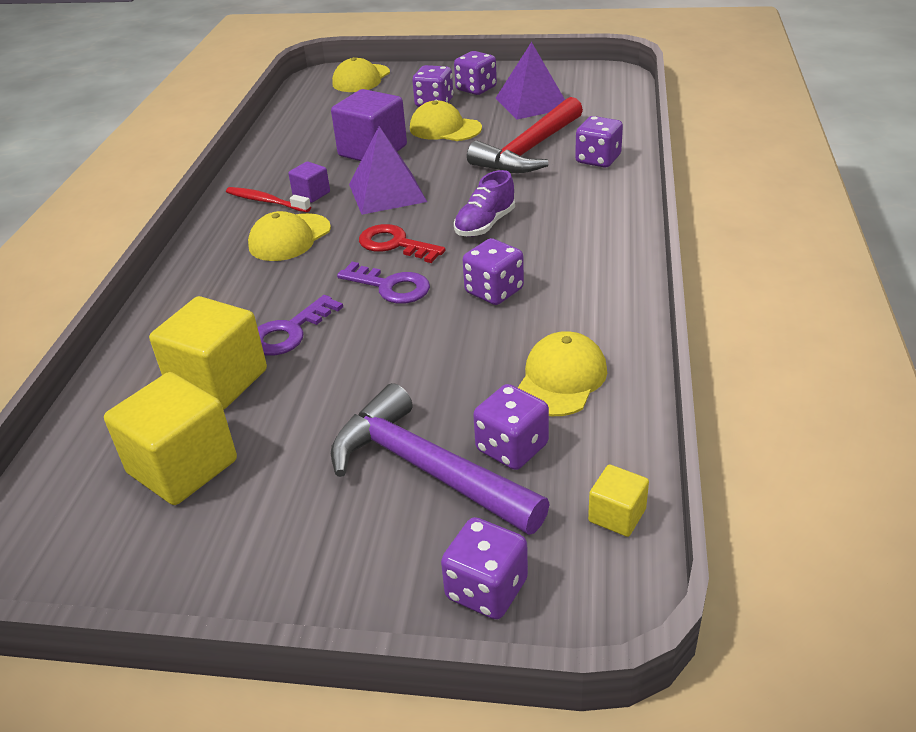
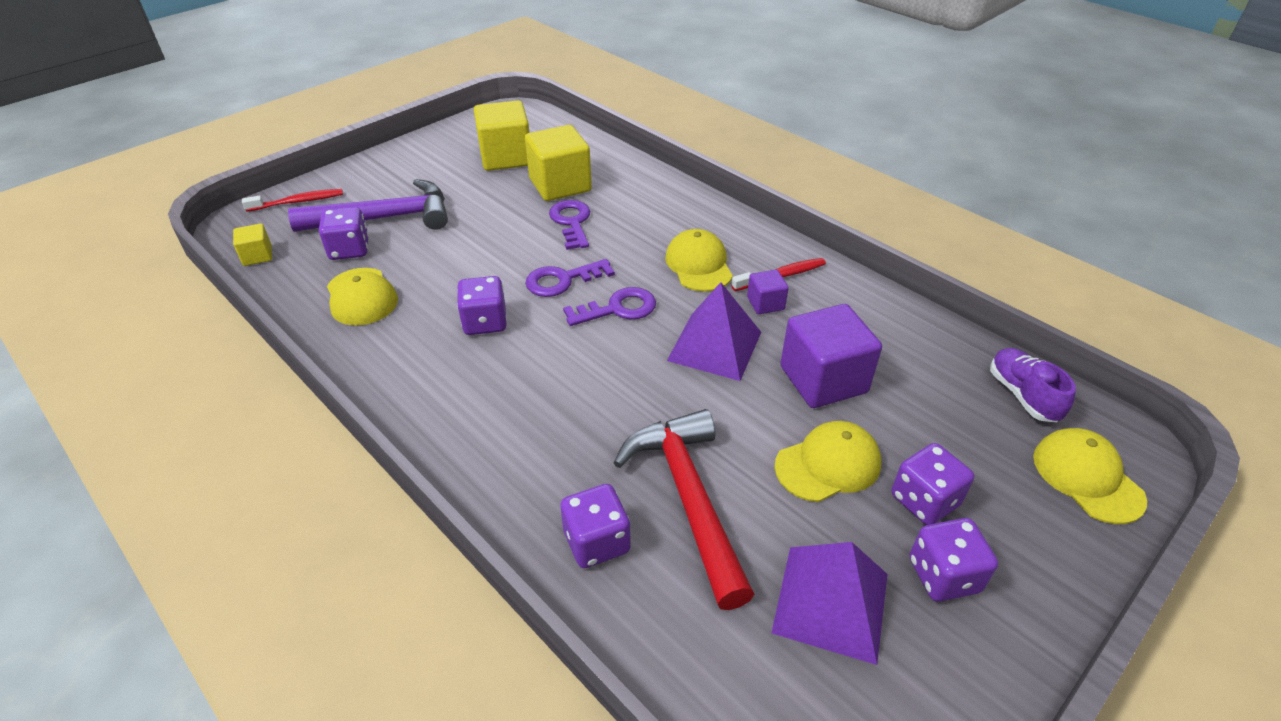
camera: 125 degrees right, 5 degrees up
(395, 244) = (618, 309): red key -> purple key
(485, 224) = (580, 372): purple shoe -> purple shoe (1022, 395)
(486, 589) = (298, 202): purple dice -> red toothbrush

